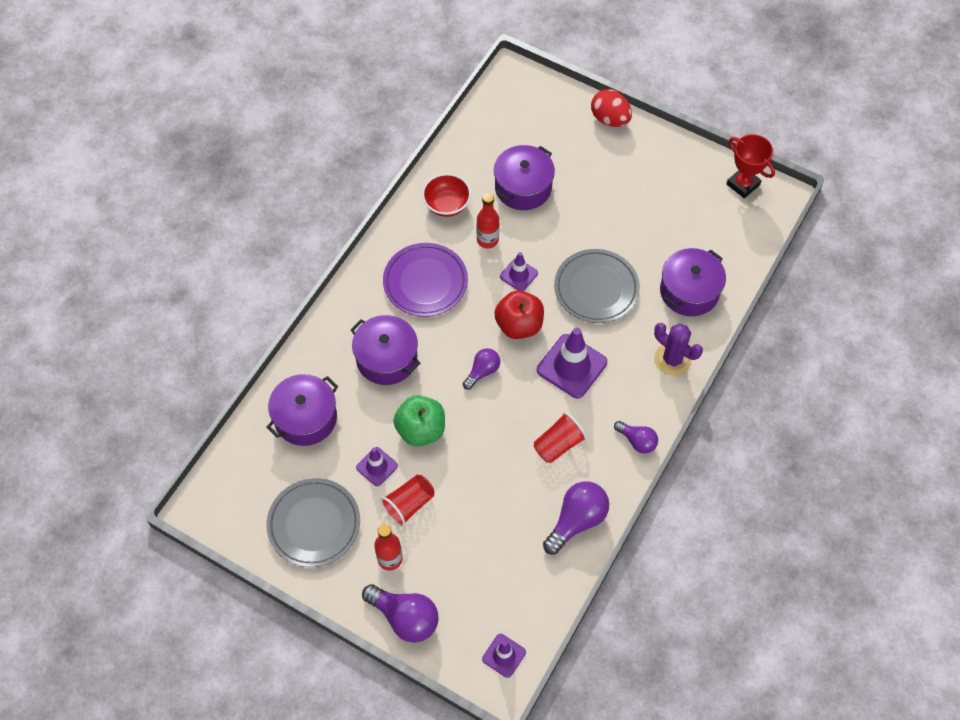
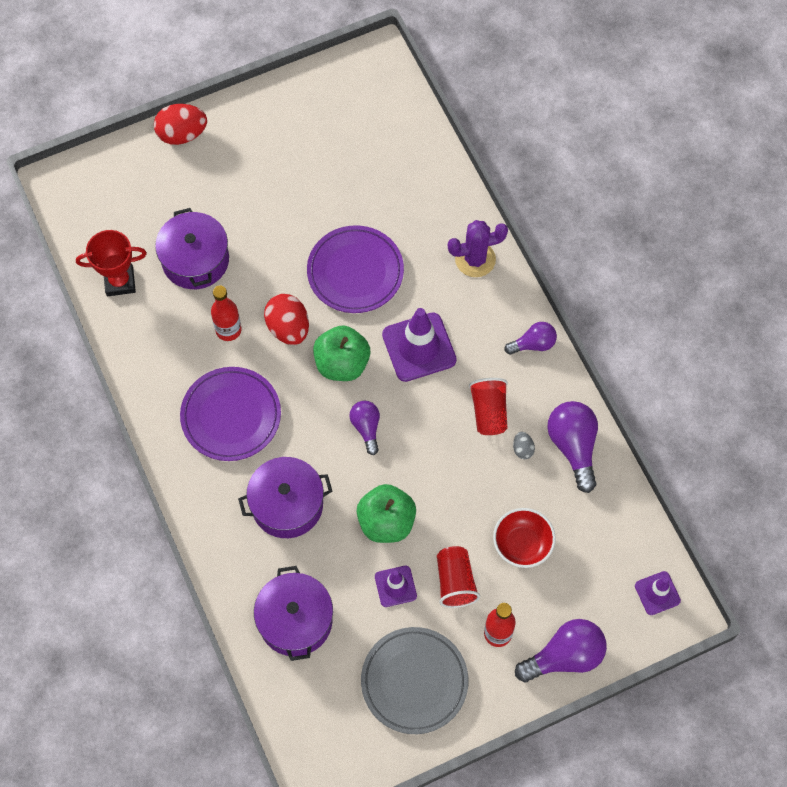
camera: 55 degrees left, 5 degrees up
(447, 204) = (159, 340): red bowl -> red bowl (522, 544)
(518, 275) = (288, 328): purple traffic cone -> red egg
(519, 325) = (342, 363): red apple -> green apple
(547, 486) = (522, 449): none -> grey egg
(596, 289) = (355, 272): grey plate -> purple plate
(689, 291) = (418, 197): purple pot -> none
(743, 184) = (344, 76): red trophy -> red trophy (120, 282)

